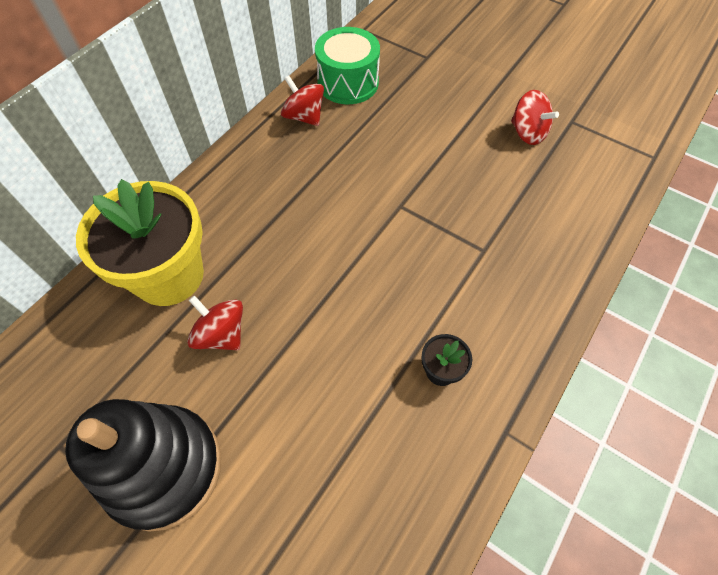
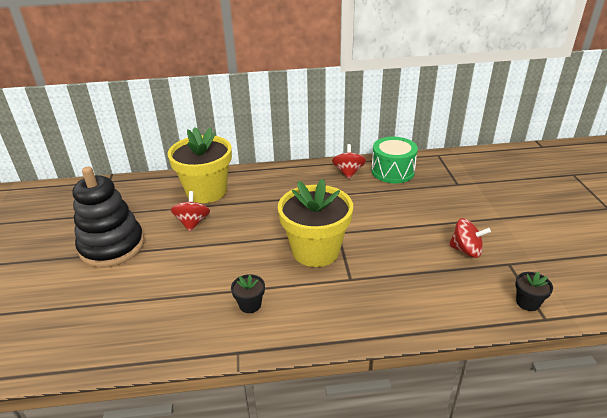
camera: 50 degrees right, 25 degrees down
(410, 247) = (316, 251): none -> yellow flower pot
(527, 133) = (466, 250): red spinning top -> red spinning top turned 75 degrees counterclockwise
(628, 151) = (527, 302): none -> black flower pot

